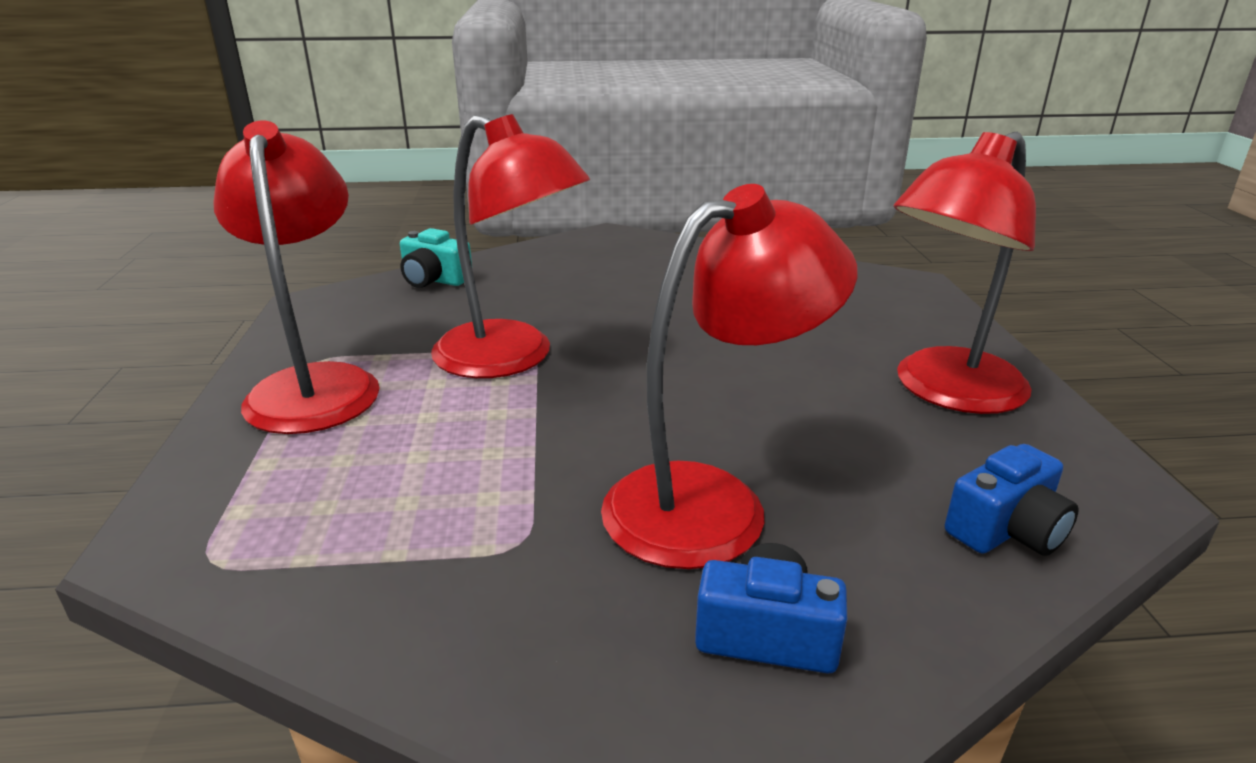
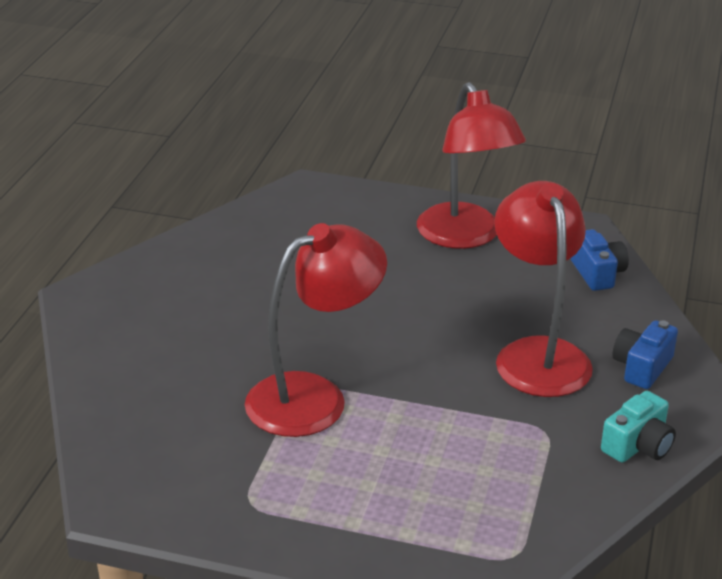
camera: 70 degrees left, 5 degrees up
(315, 385) = (298, 504): red lamp -> none
(434, 280) = (115, 418): turquoise camera -> turquoise camera (638, 445)

